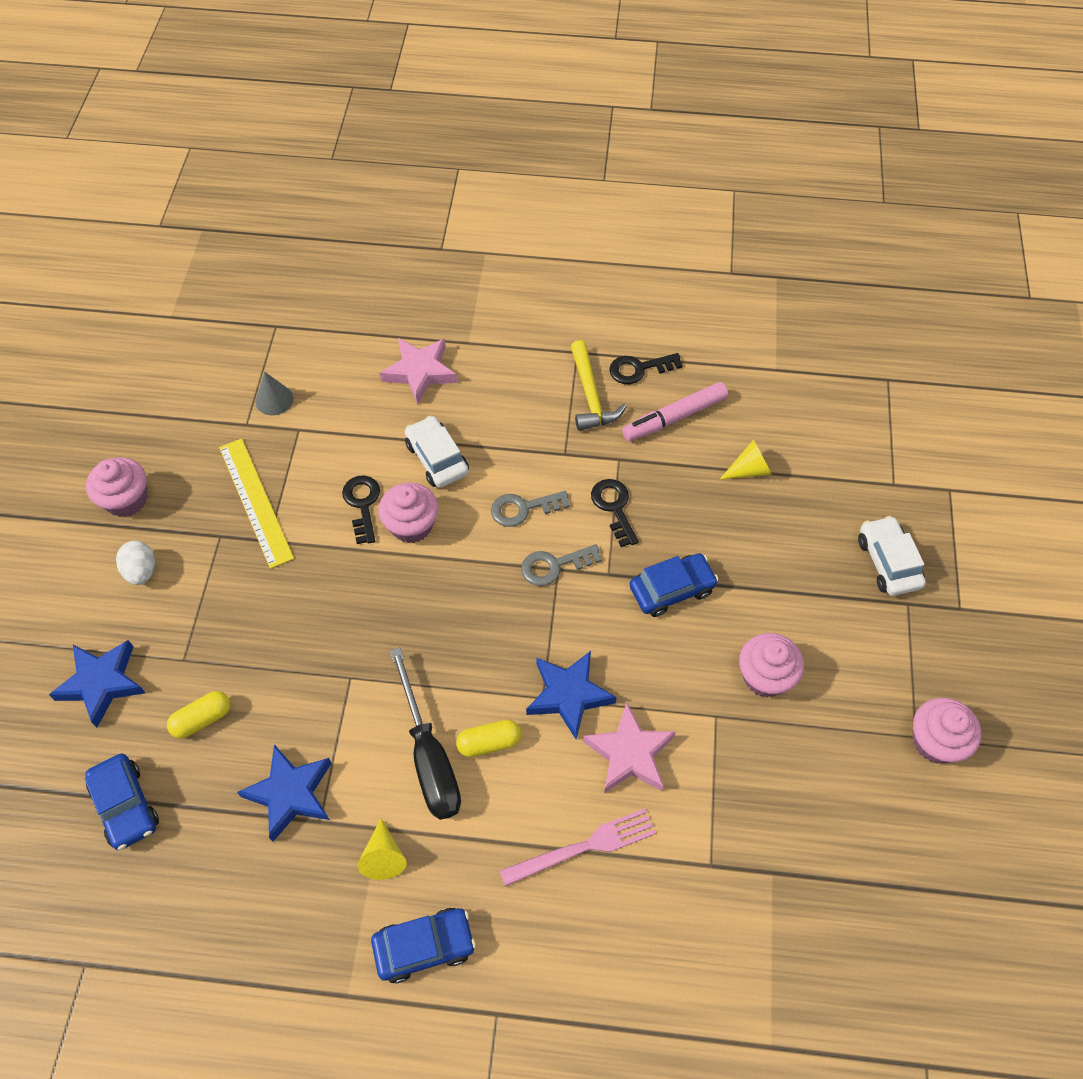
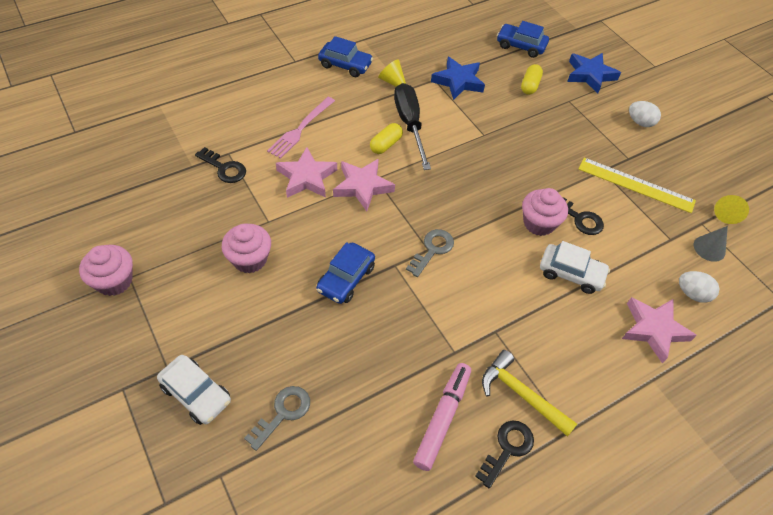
camera: 140 degrees right, 5 degrees down
(126, 500) = (696, 147): pink cupcake -> none
(347, 376) = (692, 294): none -> white egg
(424, 946) = (345, 65): blue car -> blue car turned 105 degrees counterclockwise
(429, 757) = (410, 124): black screwdriver -> black screwdriver turned 45 degrees clockwise
(523, 509) = (485, 274): grey key -> grey key (283, 413)
(568, 695) = (362, 186): blue star -> pink star
(614, 507) = (427, 312): black key -> black key (224, 168)
(749, 470) = (350, 407): yellow cone -> yellow cone (727, 213)

